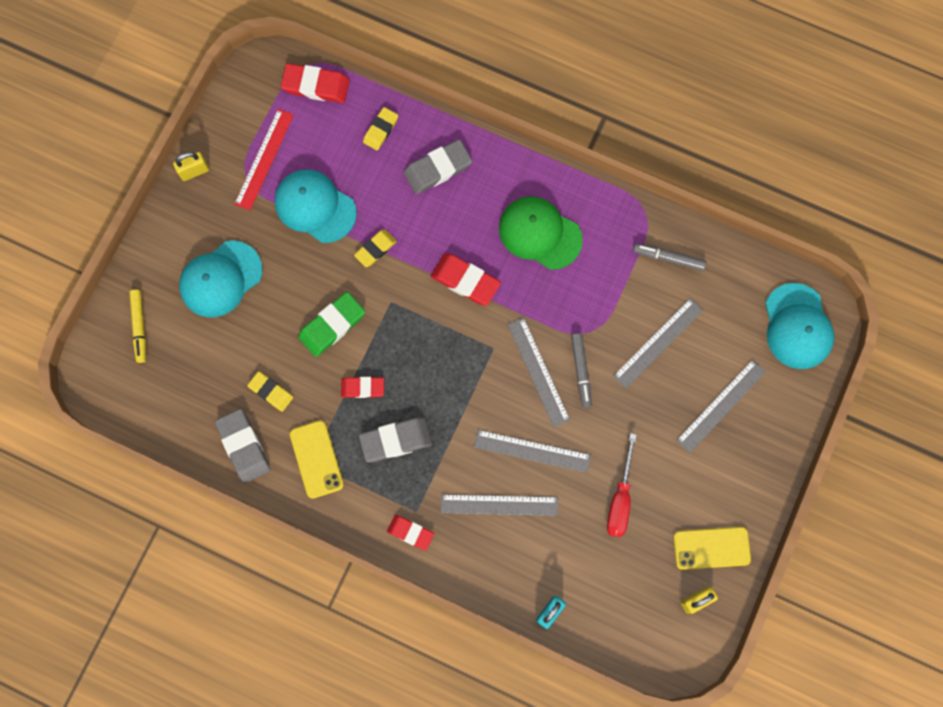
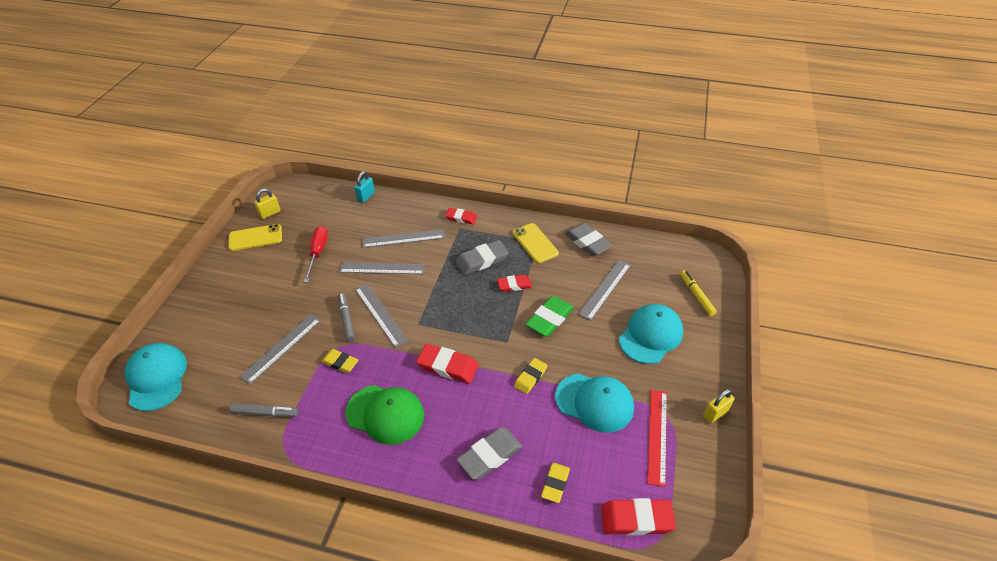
camera: 170 degrees right, 30 degrees down
(271, 392) = (581, 273): yellow eraser -> yellow eraser (340, 362)
(721, 406) = (235, 314): grey ruler -> grey ruler (605, 289)

